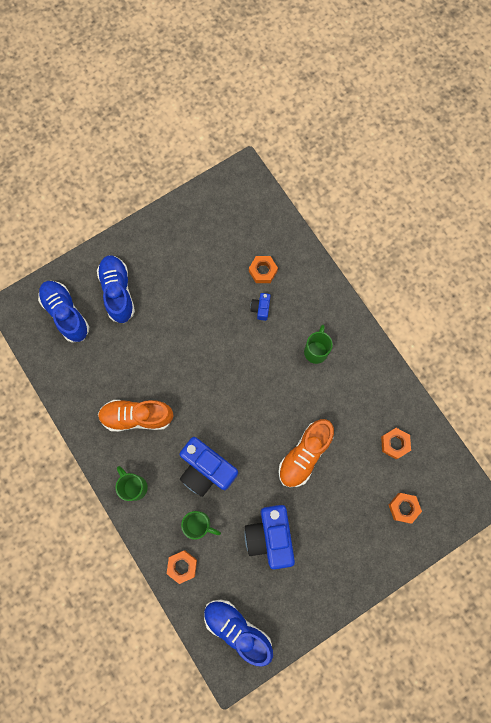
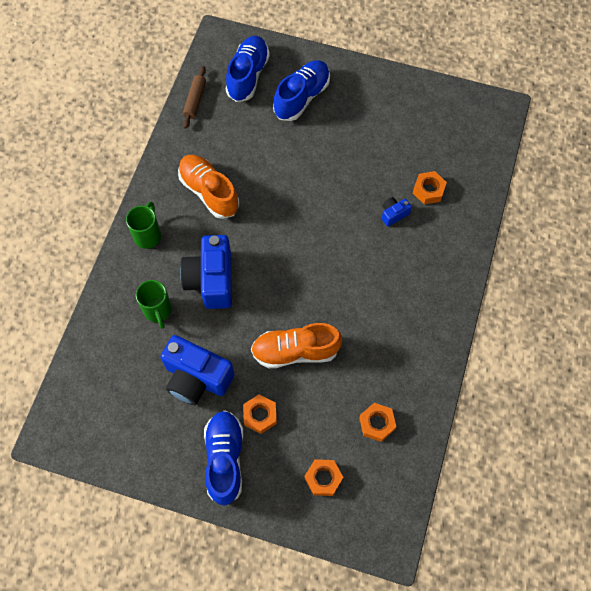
camera: 50 degrees right, 10 degrees down
(53, 367) = (195, 100): none -> brown rolling pin
(182, 566) = (110, 325): orange nut -> orange nut (260, 415)
(237, 628) = (91, 413): blue shoe -> blue shoe (225, 459)
(270, 536) = (196, 378): blue camera -> blue camera turned 105 degrees counterclockwise
(316, 351) = (399, 288): green mug -> none

